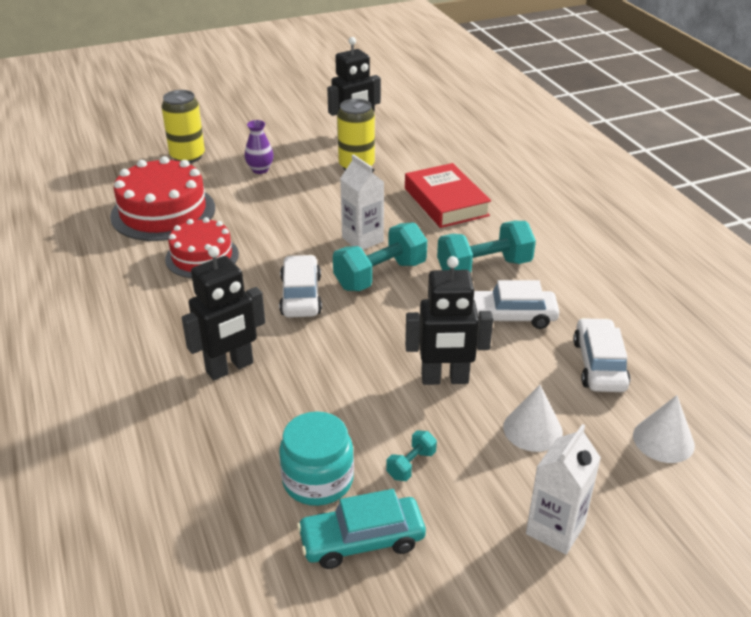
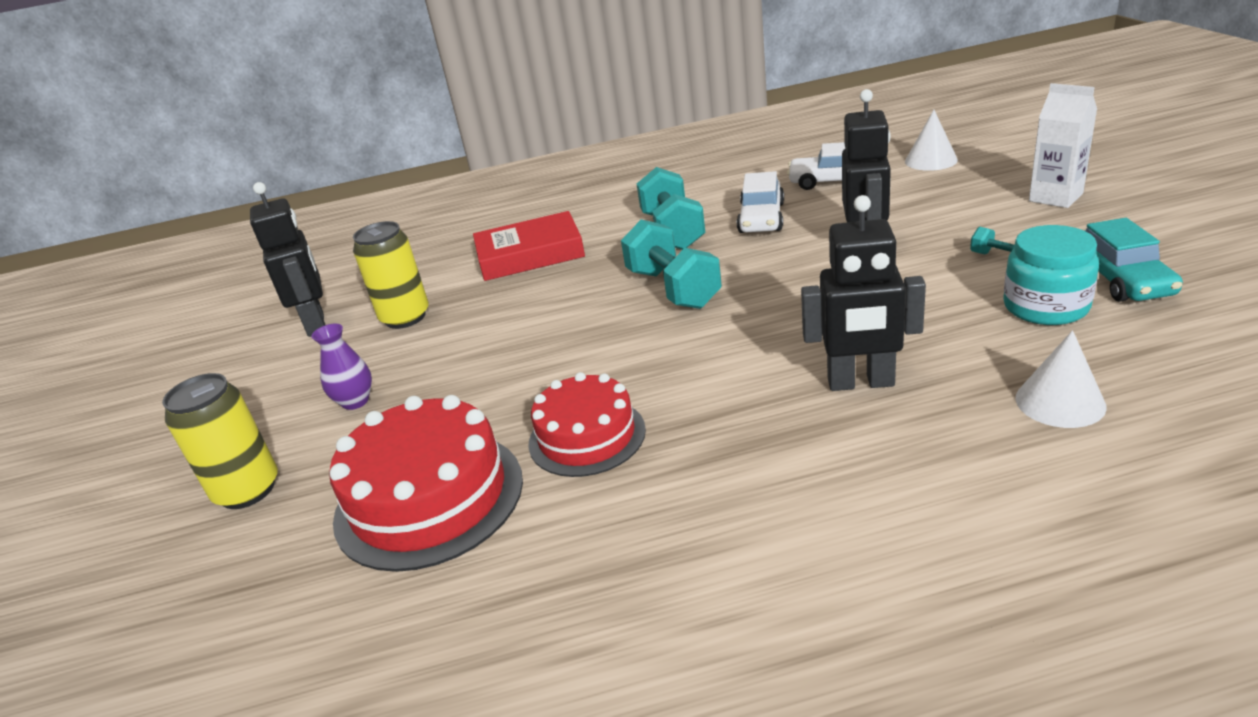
camera: 75 degrees left, 5 degrees down
(230, 368) = (860, 383): black robot -> black robot turned 120 degrees clockwise
(301, 295) = (706, 340): white car -> none
(362, 239) = (590, 304): white carton -> none
(532, 429) = (931, 206): white cone -> white cone (1060, 402)

